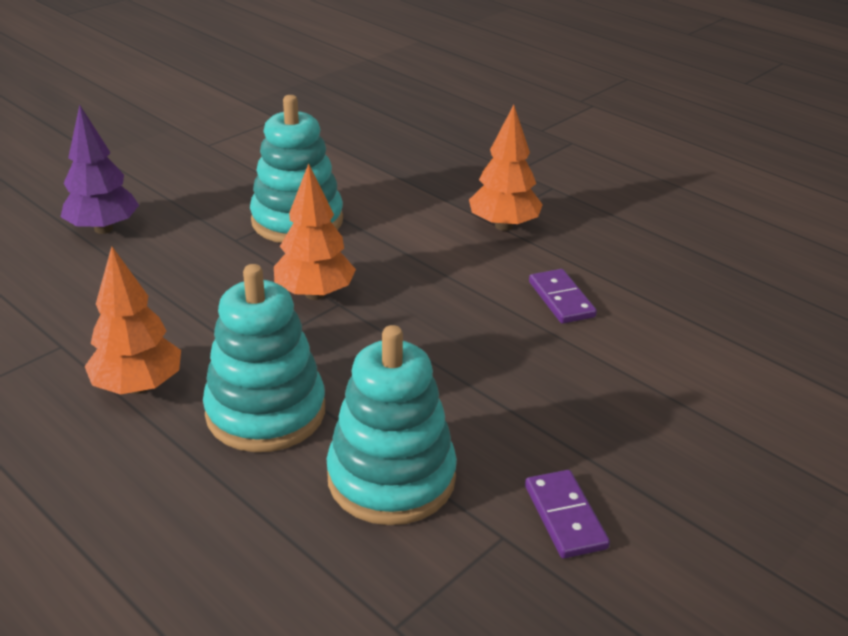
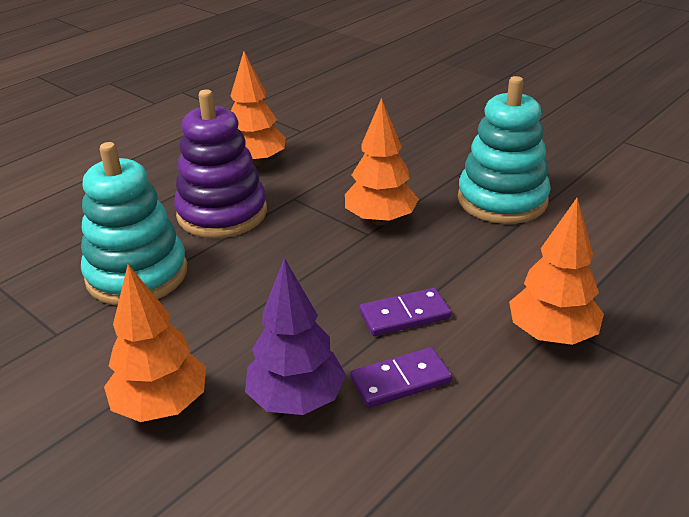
camera: 90 degrees right, 0 degrees up
(103, 229) = (453, 120): purple tree -> purple tree (296, 400)
(266, 412) = (222, 213): turquoise stacking toy -> purple stacking toy
(565, 517) = (65, 370): purple domino -> purple domino (404, 315)
(608, 436) = (161, 405): none -> orange tree

